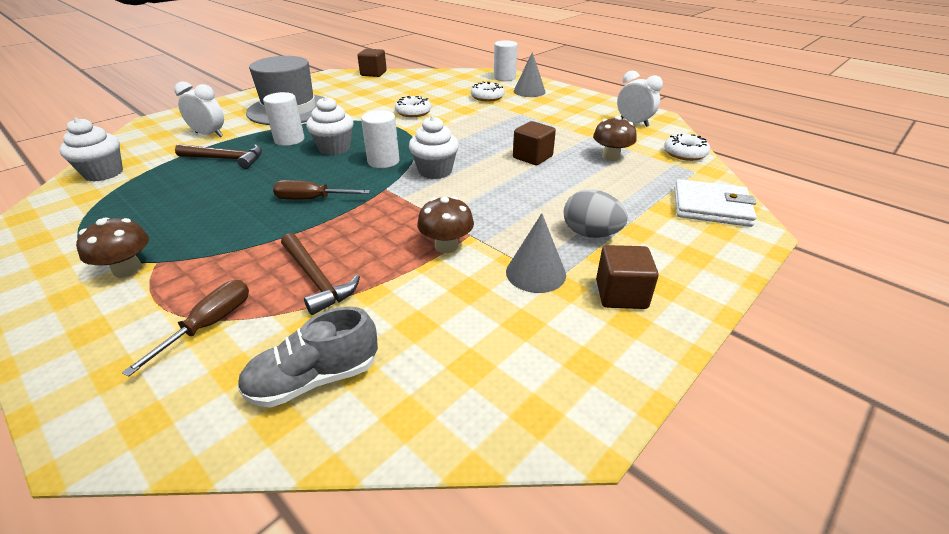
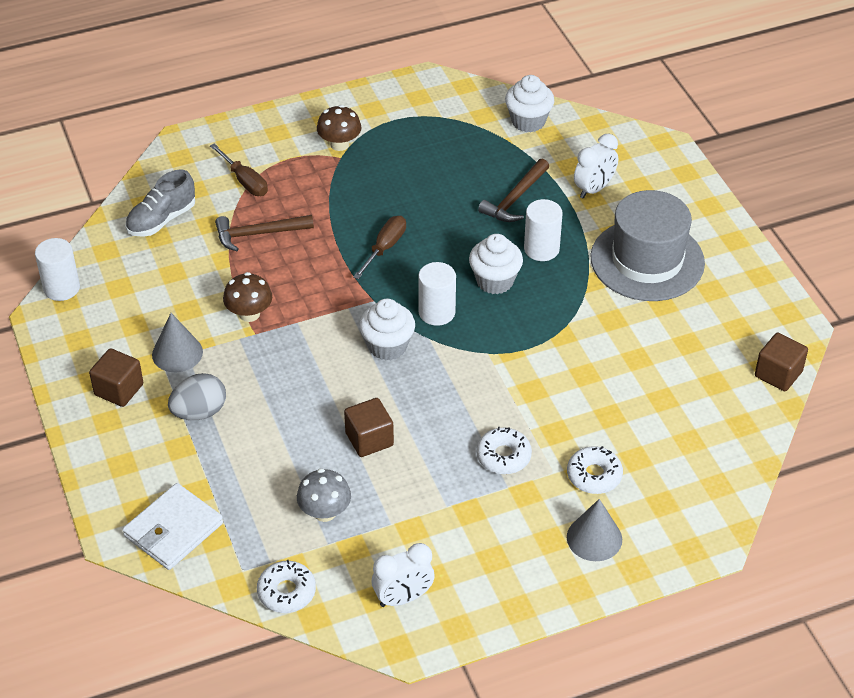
camera: 115 degrees right, 10 degrees up
(314, 379) = (161, 220): grey shoe -> grey shoe turned 135 degrees counterclockwise
(413, 112) = (574, 375): white donut -> white donut (503, 456)
(504, 78) = (679, 535): white cylinder -> white cylinder (61, 288)
(611, 157) = (325, 512): brown mushroom -> grey mushroom

